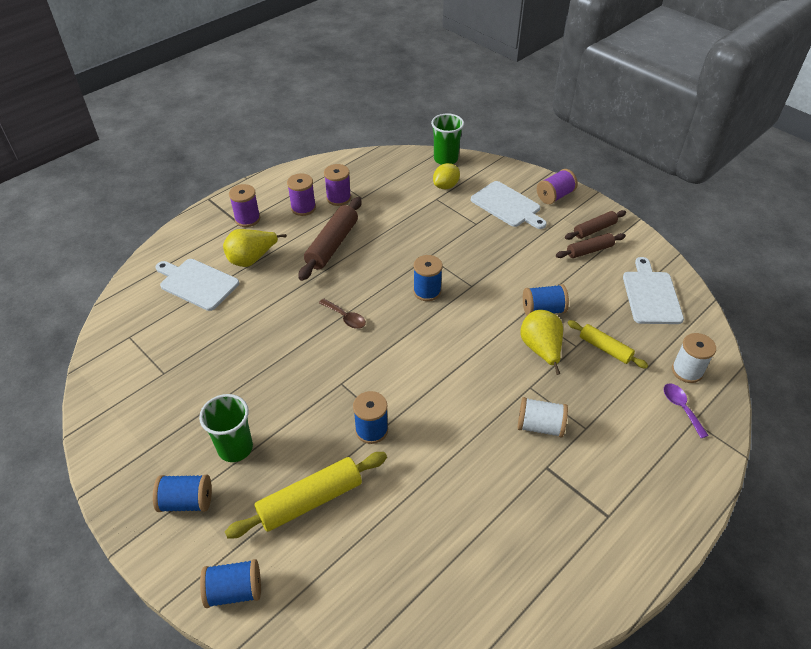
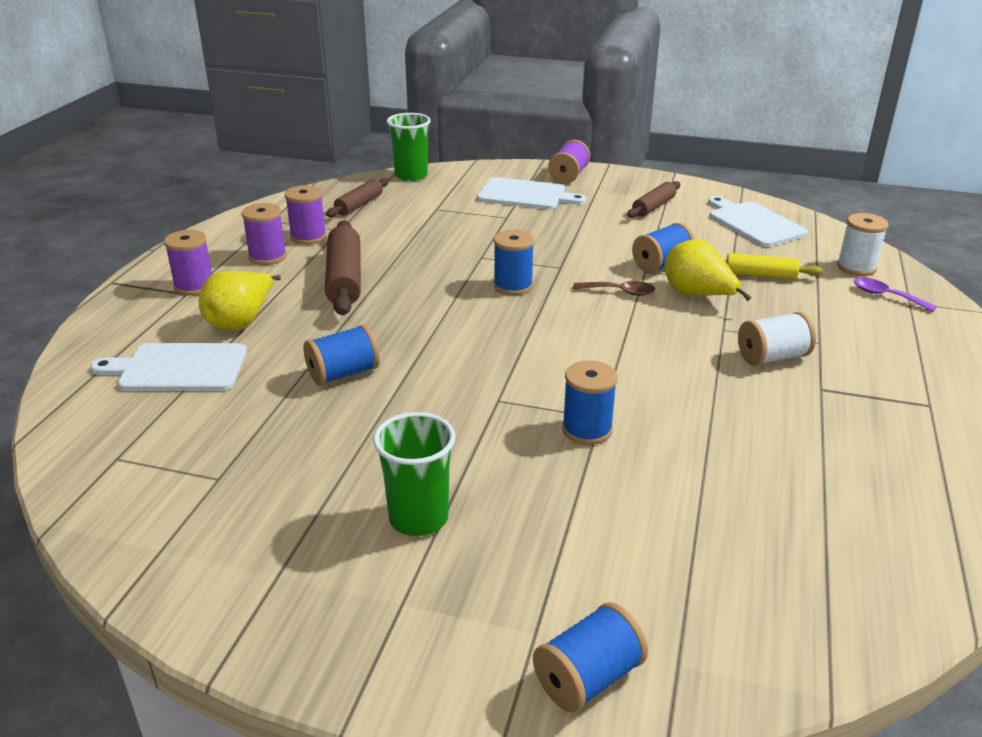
camera: 30 degrees left, 15 degrees down
(186, 501) = (405, 608): blue spool -> blue spool (343, 374)
(310, 500) = (586, 530): yellow rolling pin -> none
(345, 318) = (435, 338): brown spoon -> brown spoon (620, 292)
(446, 186) = (436, 196): yellow lemon -> none
(594, 230) = (639, 191): brown rolling pin -> brown rolling pin (359, 205)

